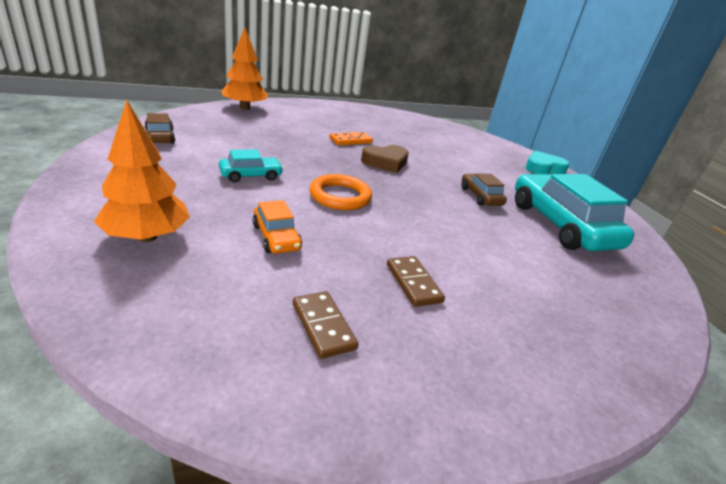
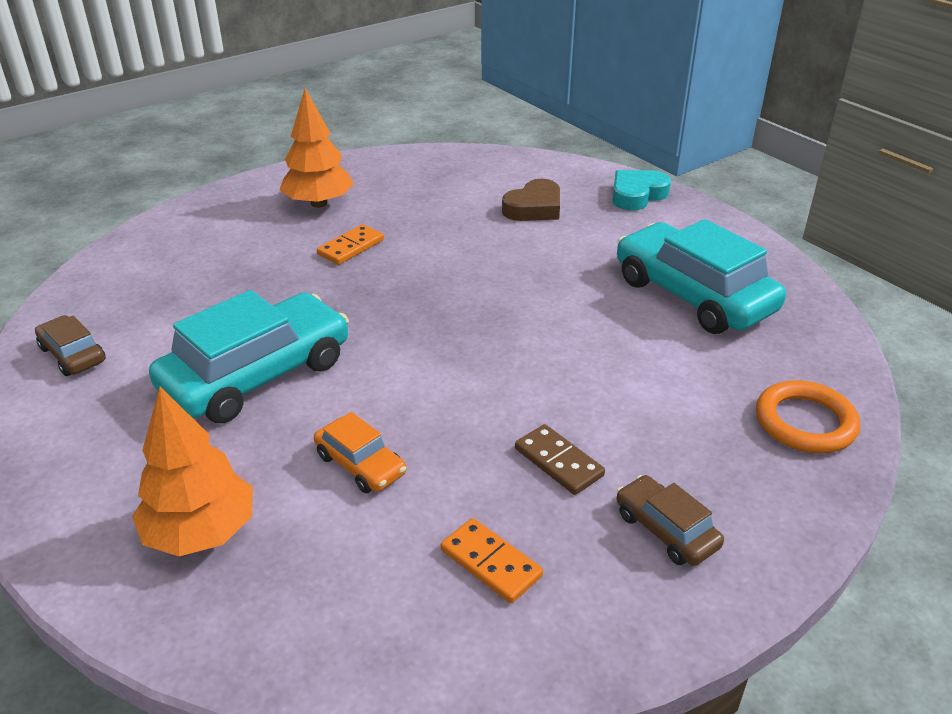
camera: 15 degrees left, 5 degrees up
(245, 108) = (150, 239): orange tree -> orange tree (319, 203)
(251, 175) = (257, 375): turquoise car -> turquoise car, size x2.09
(323, 326) = (490, 563): brown domino -> orange domino
(340, 196) = (398, 362): orange ring -> orange ring (805, 422)
(385, 162) = (423, 272): brown heart -> brown heart (534, 208)
(480, 196) = (576, 285): brown car -> brown car (666, 530)

